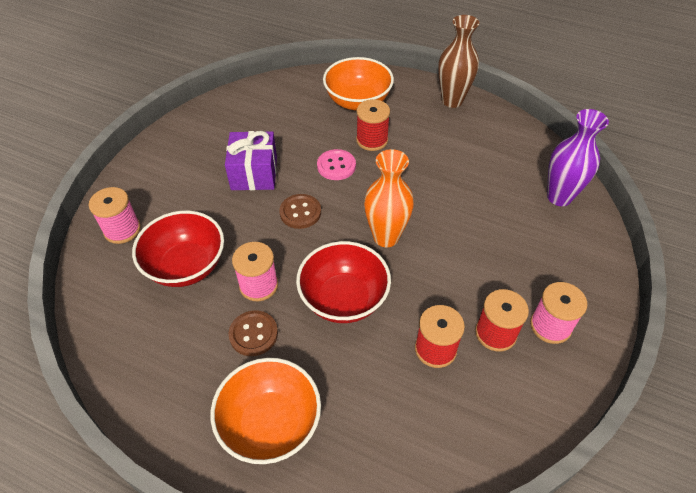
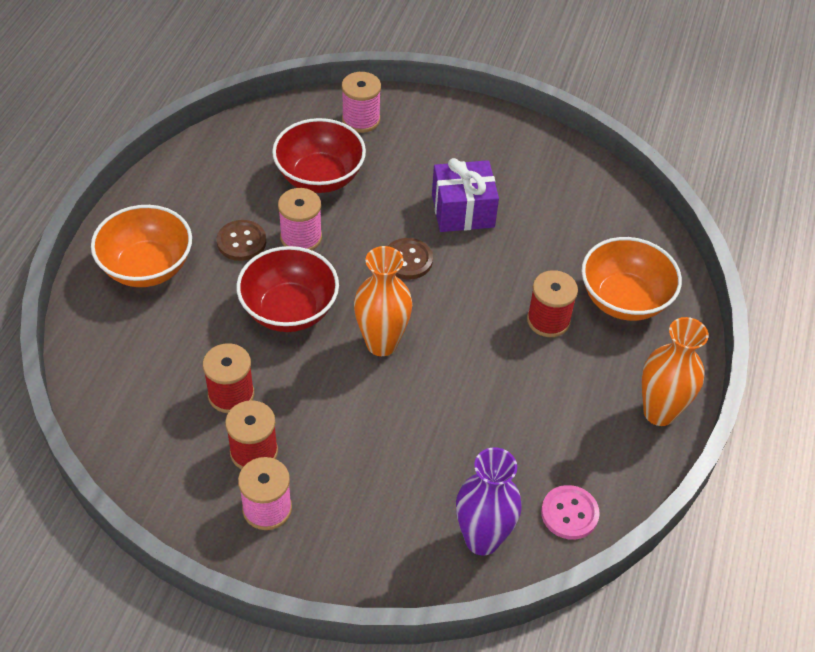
camera: 80 degrees right, 0 degrees up
(336, 166) = (491, 287): pink button -> pink button (569, 513)
(452, 101) = (659, 412): brown vase -> orange vase

